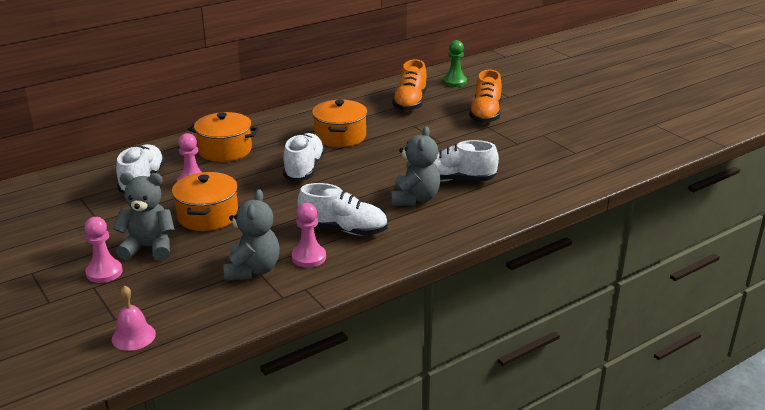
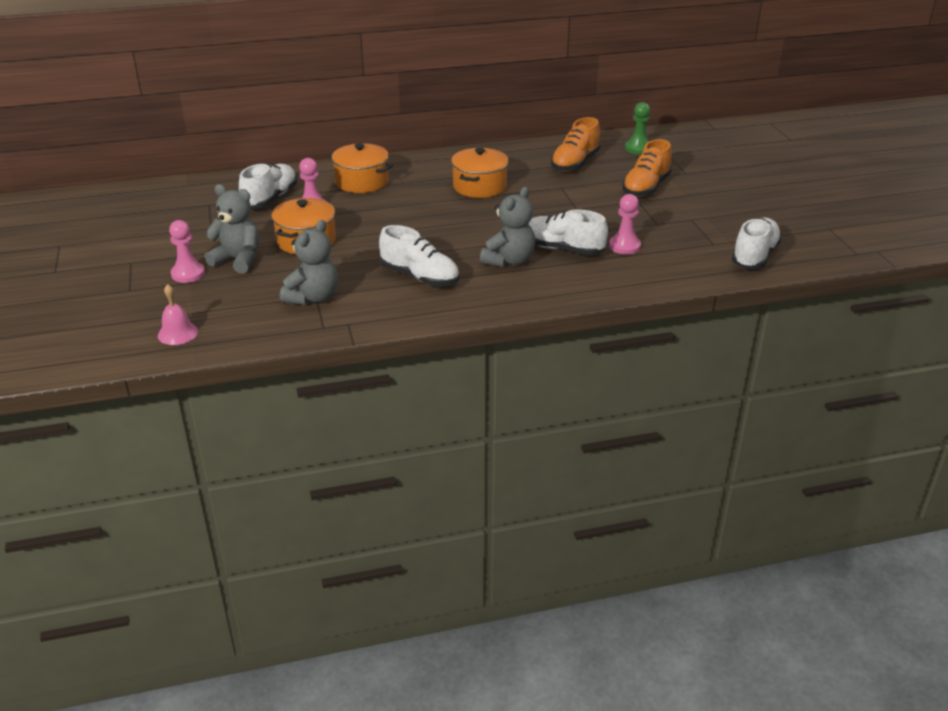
camera: 20 degrees right, 5 degrees up
(304, 169) = (423, 212): white shoe -> white shoe (754, 256)
(309, 257) = (370, 296): pink pawn -> pink pawn (624, 246)

